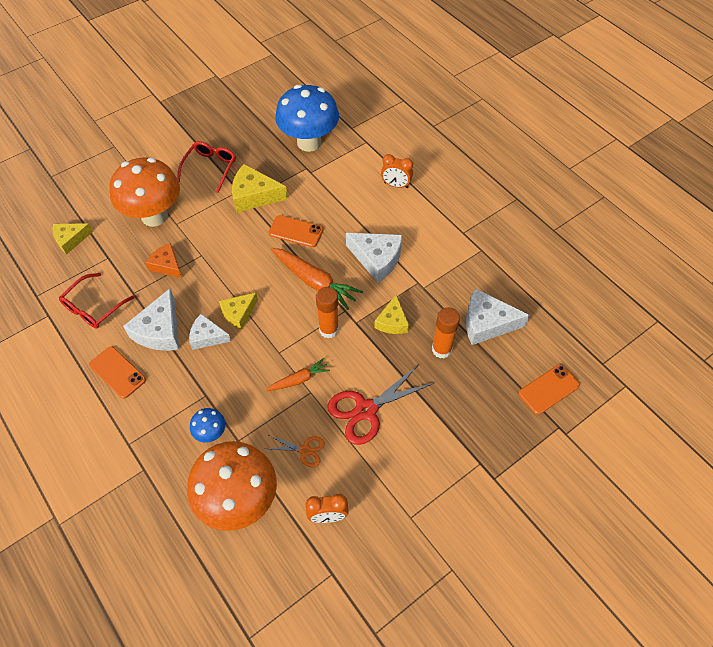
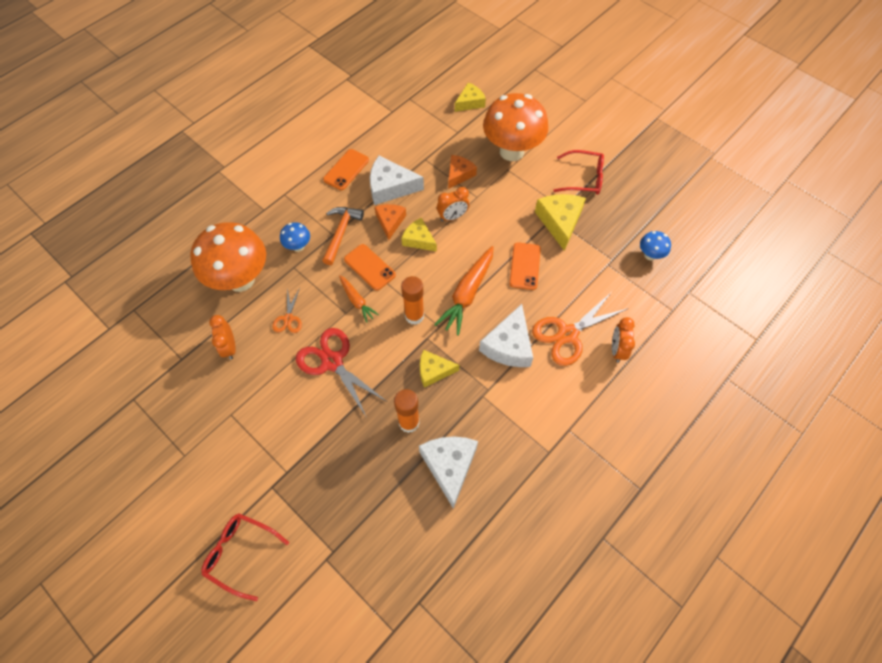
camera: 80 degrees right, 5 degrees up
(71, 239) = (470, 102): yellow cheese -> yellow cheese turned 90 degrees clockwise
(94, 307) = (405, 137): red glasses -> red glasses (241, 554)
(206, 386) = (341, 233): none -> orange hammer
(207, 337) = (390, 222): white cheese -> orange cheese
(219, 279) = (452, 217): none -> orange clock
(309, 142) = (650, 255): blue mushroom -> blue mushroom, size x0.44
(374, 215) = (567, 334): none -> orange scissors
(549, 389) = (376, 539): orange phone -> orange phone (369, 267)

